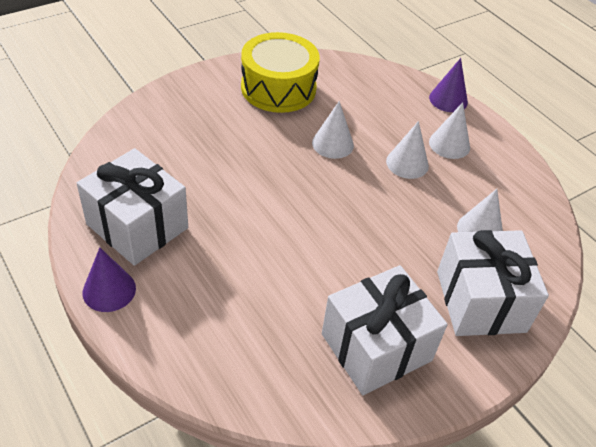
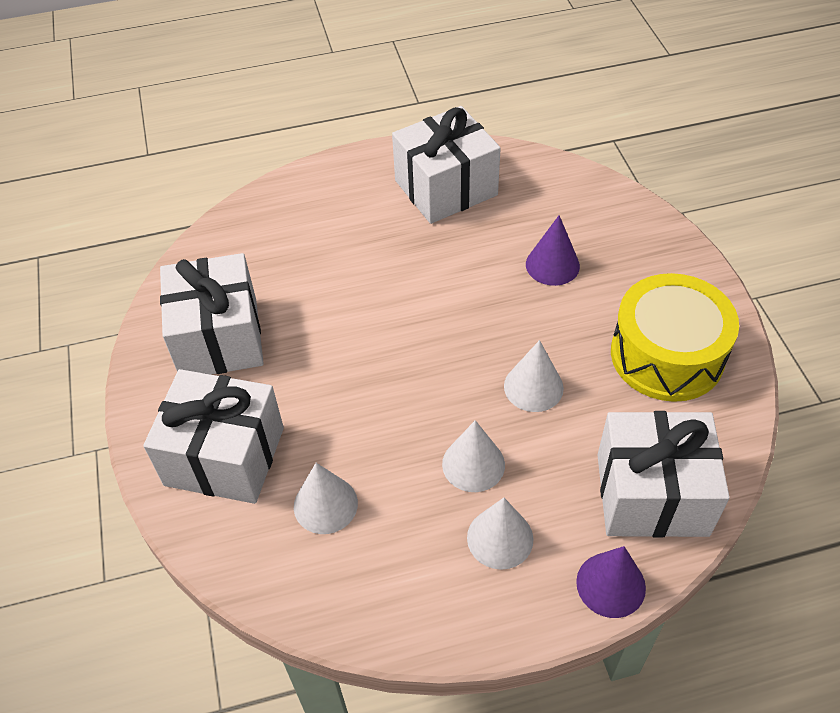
camera: 115 degrees right, 5 degrees up
(109, 290) = (373, 162): purple cone -> purple cone (552, 265)
(384, 88) = (652, 494): none -> white gift

